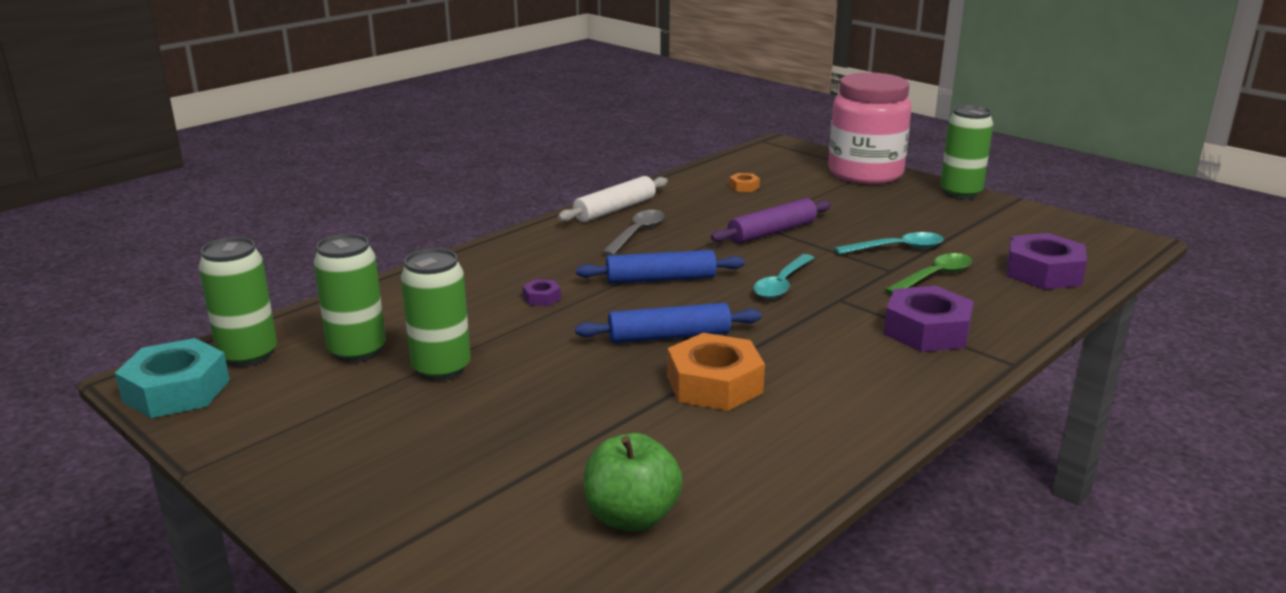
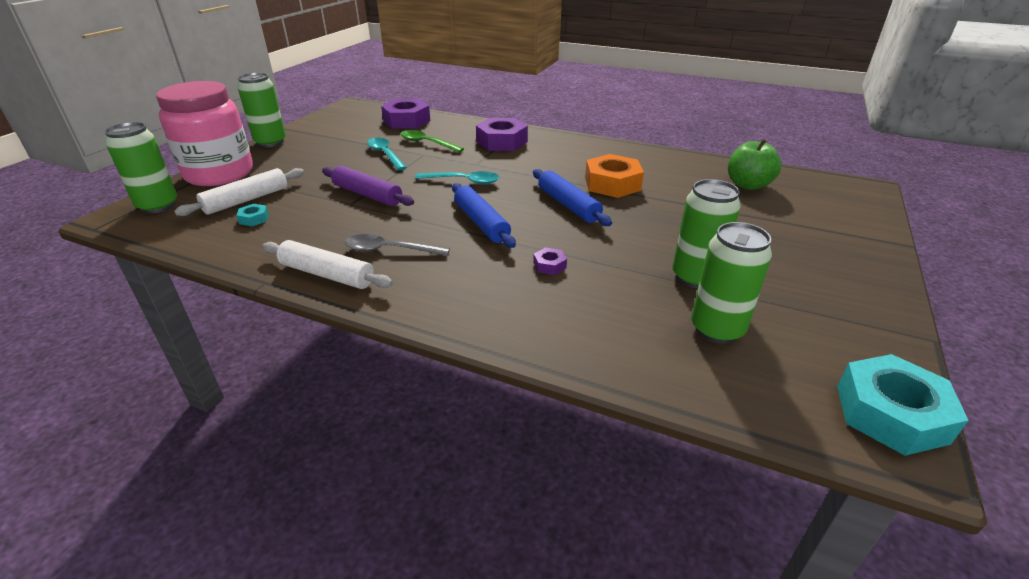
camera: 110 degrees left, 10 degrees up
(248, 355) = (795, 397): green can -> green can (158, 206)
(744, 187) = (254, 219): orange nut -> turquoise nut
(790, 184) = (246, 200): none -> white rolling pin

